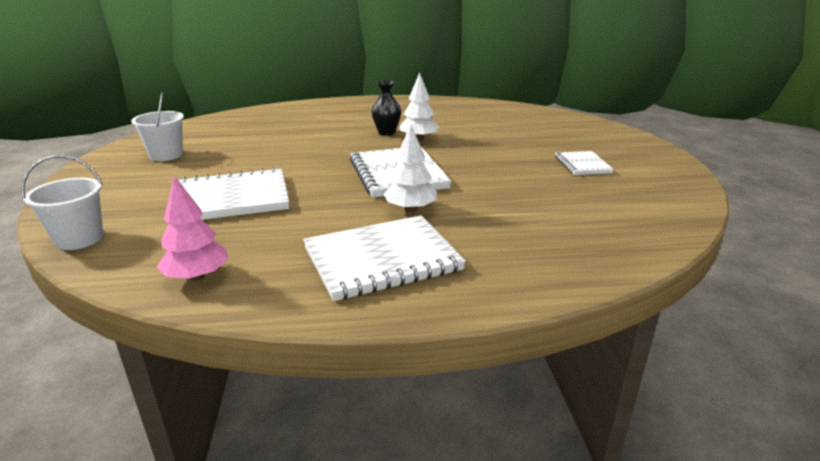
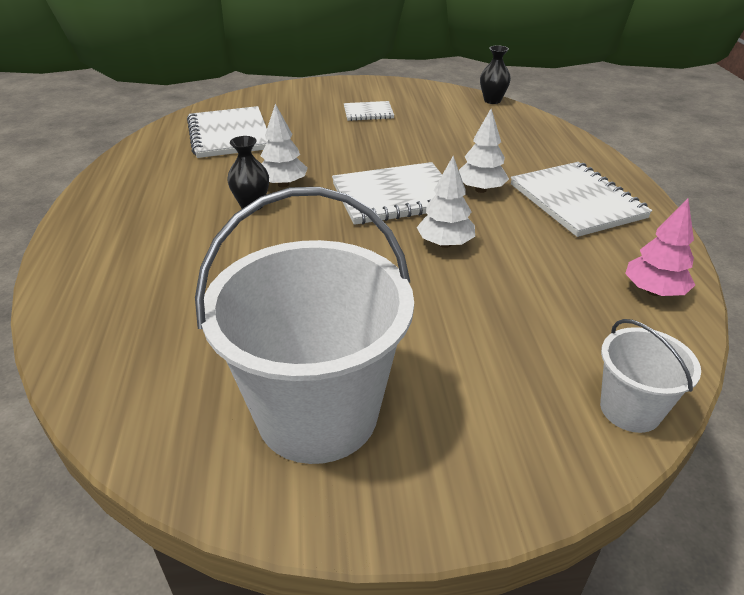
camera: 90 degrees left, 10 degrees up
(166, 155) = (317, 413): white bucket -> white bucket, size x2.06
(231, 199) = (481, 302): white notebook -> white notebook (229, 135)
(316, 190) = (445, 244): none -> white tree
(679, 234) = (492, 101): none -> black vase

